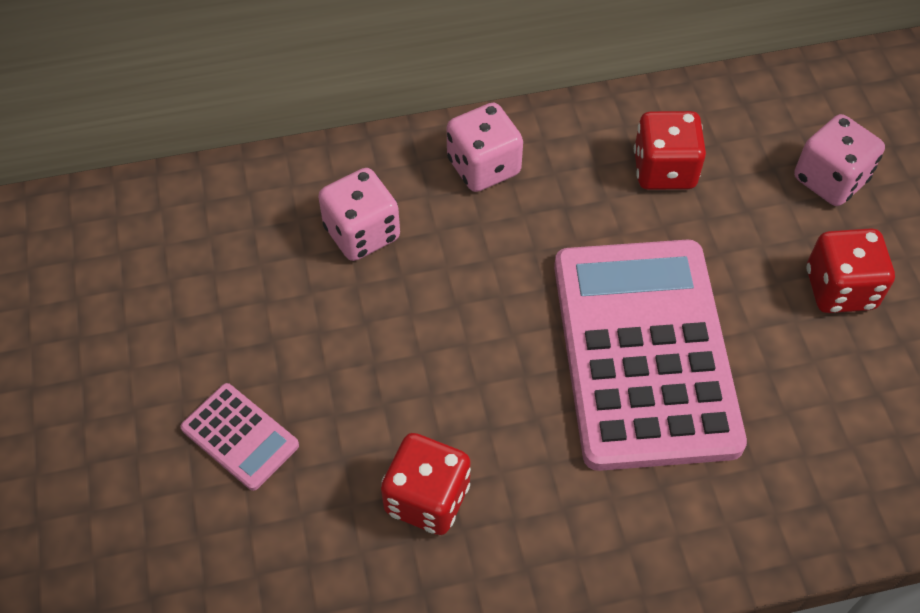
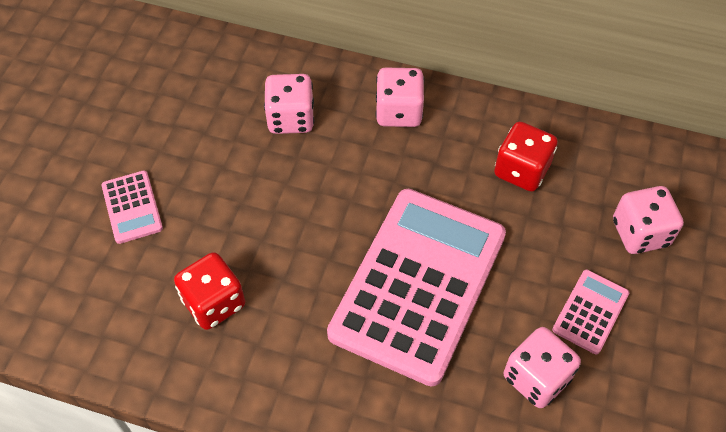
camera: 30 degrees right, 0 degrees up
(836, 389) = (536, 378): none -> pink dice
(840, 289) = (590, 312): red dice -> pink calculator

